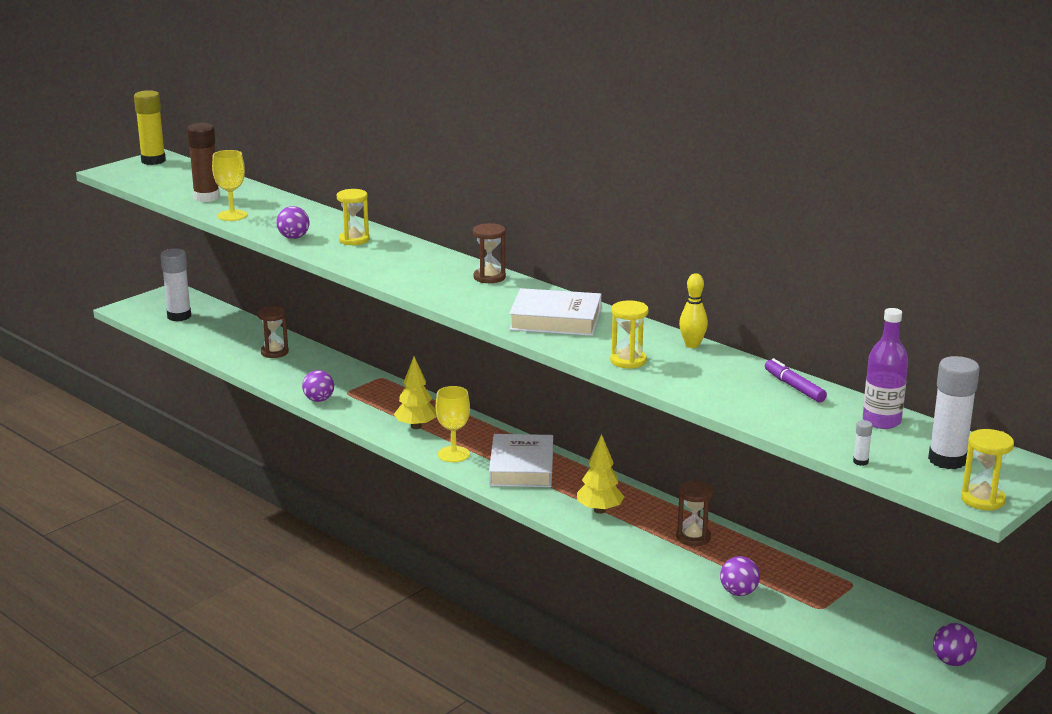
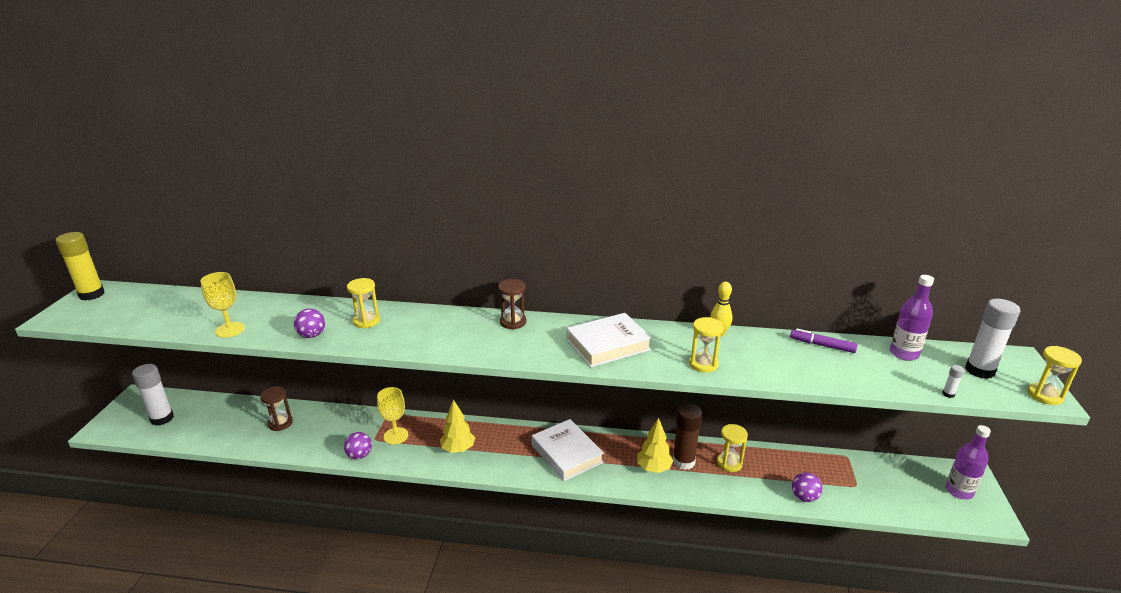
camera: 35 degrees left, 5 degrees up
(206, 197) = (185, 318): brown glue stick -> brown glue stick (683, 461)
(453, 454) = (510, 463): yellow goblet -> yellow goblet (396, 436)
(693, 537) = (729, 463): brown hourglass -> yellow hourglass
(952, 662) = (959, 491): purple ball -> purple bottle

